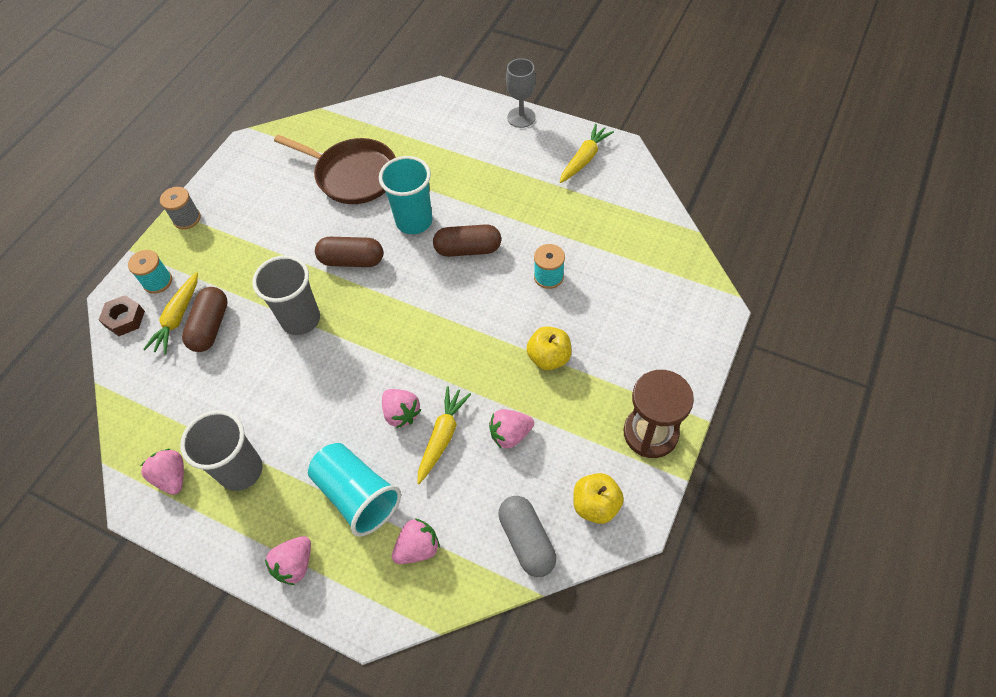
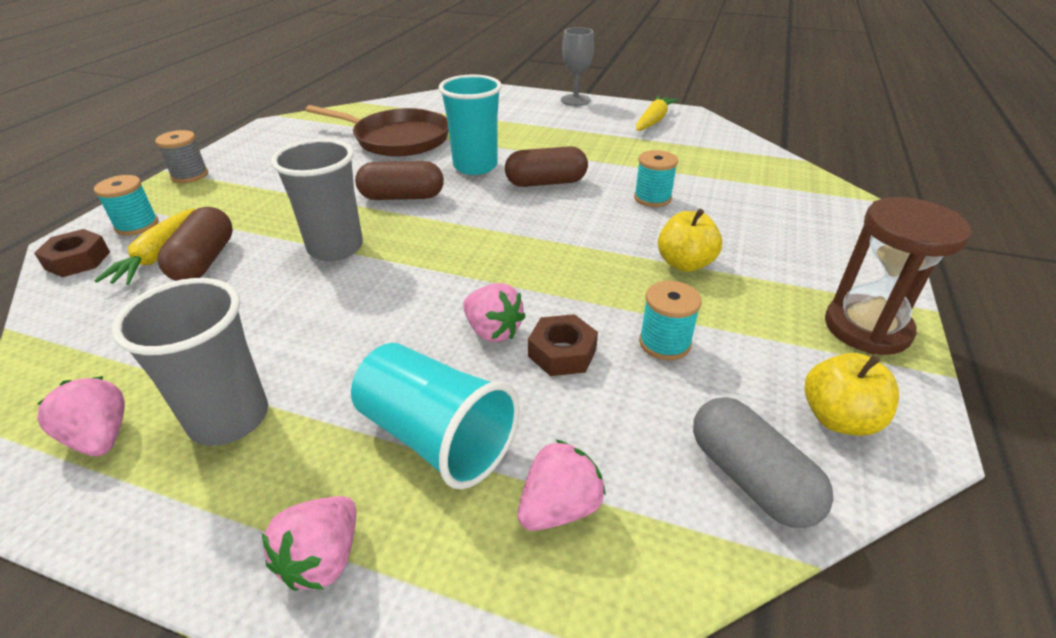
camera: 10 degrees left, 20 degrees down
(442, 437) = (562, 353): yellow carrot -> brown nut
(510, 434) = (664, 343): pink strawberry -> turquoise spool

